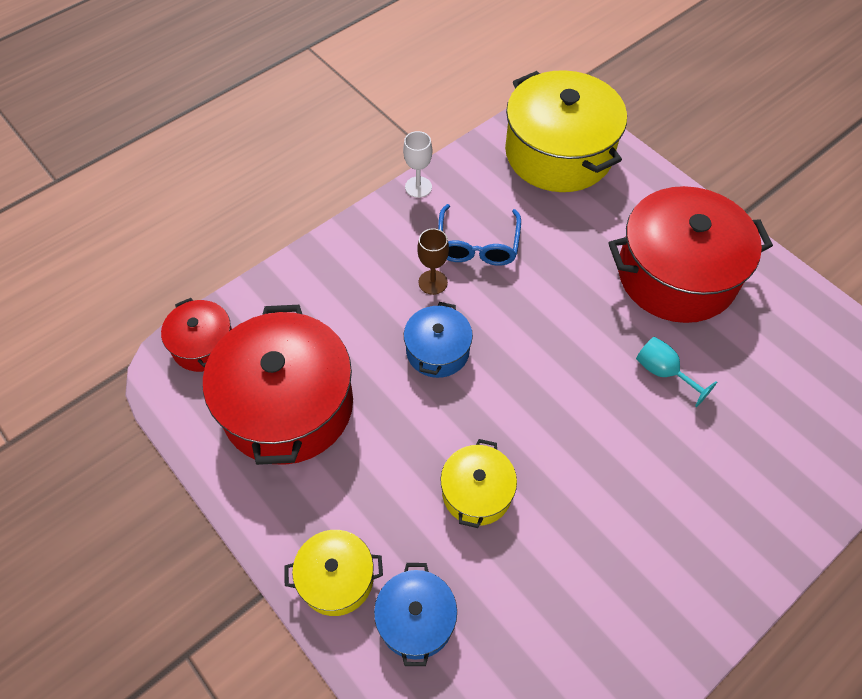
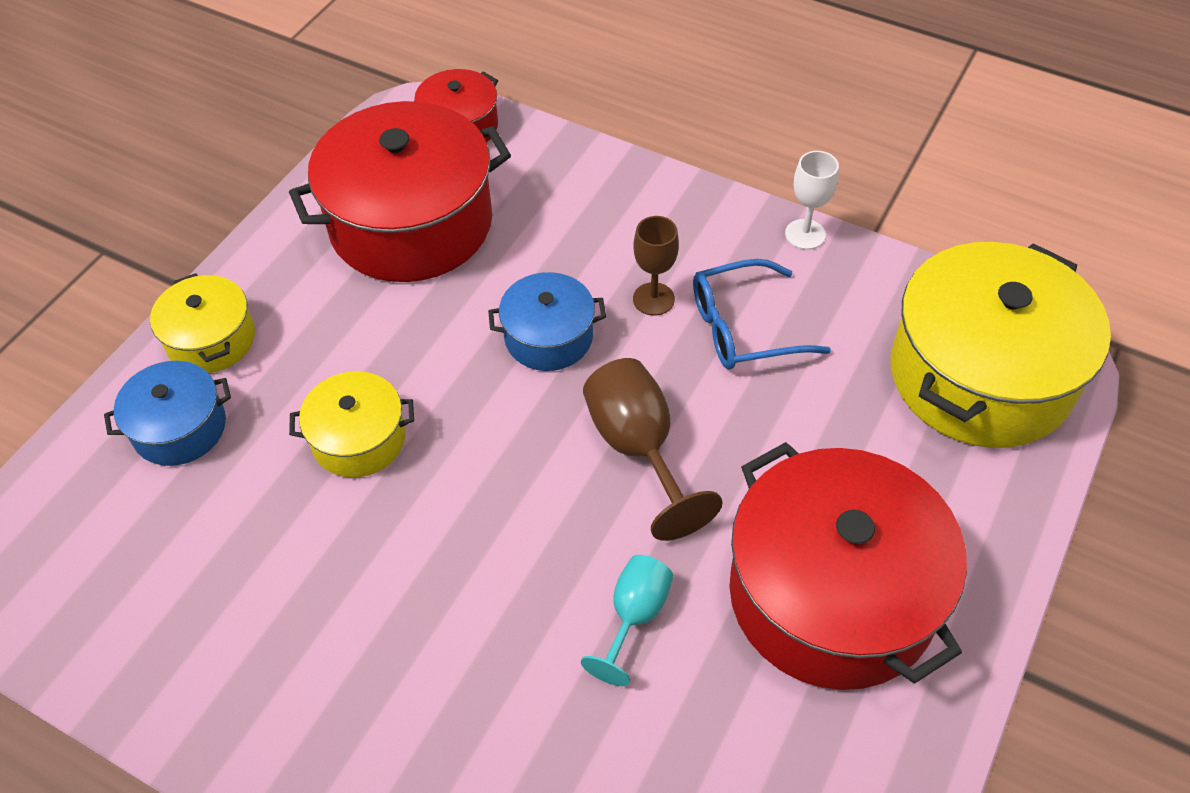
camera: 70 degrees right, 5 degrees down
(547, 330) = (638, 448): none -> brown goblet

